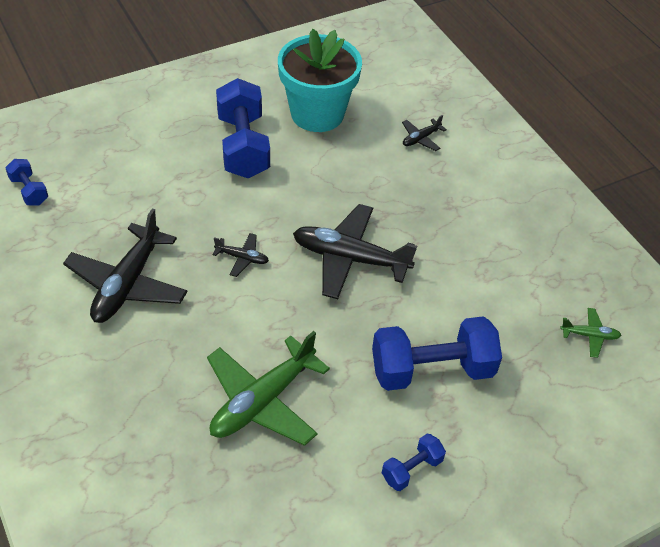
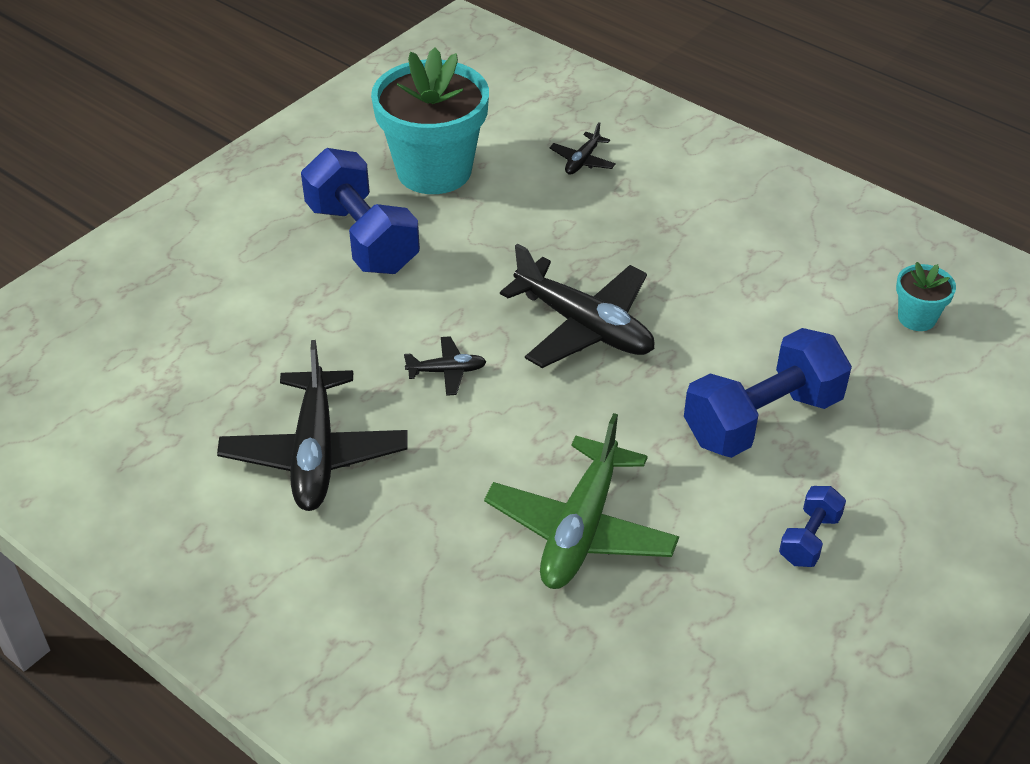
camera: 20 degrees left, 5 degrees down
(29, 191) = (101, 384): blue dumbbell -> none
(350, 258) = (584, 326): black plane -> black plane turned 135 degrees counterclockwise
(589, 335) = (916, 318): green plane -> turquoise flower pot

